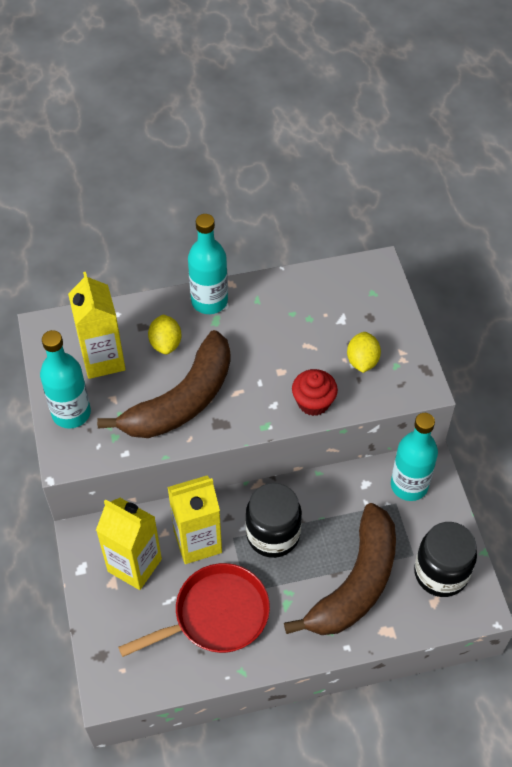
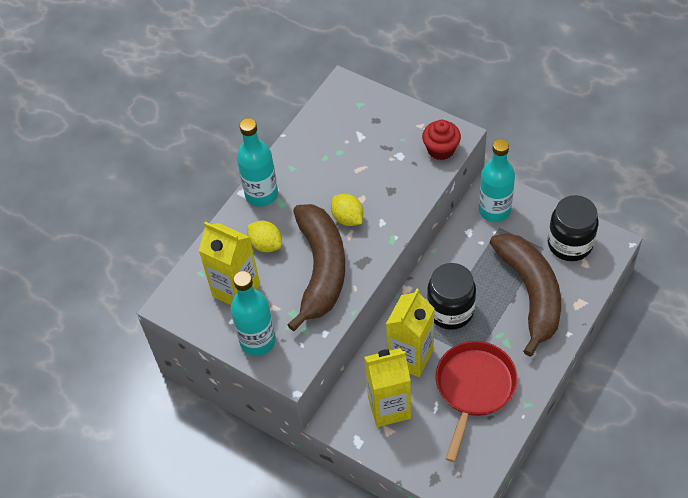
camera: 40 degrees left, 0 degrees up
(313, 402) = (404, 200): red cupcake -> red cupcake (441, 149)
(362, 361) = (403, 150): yellow lemon -> yellow lemon (348, 218)

